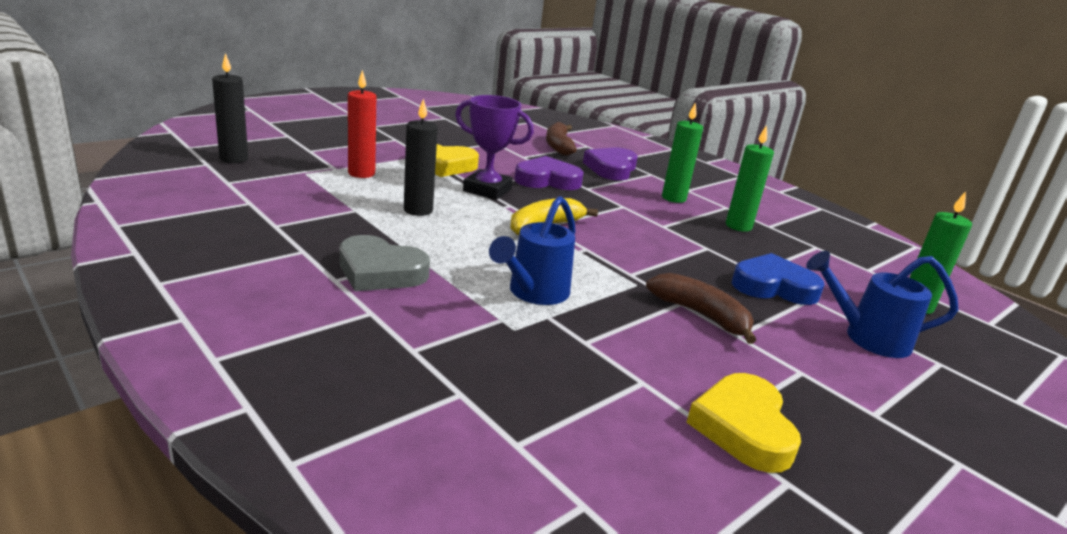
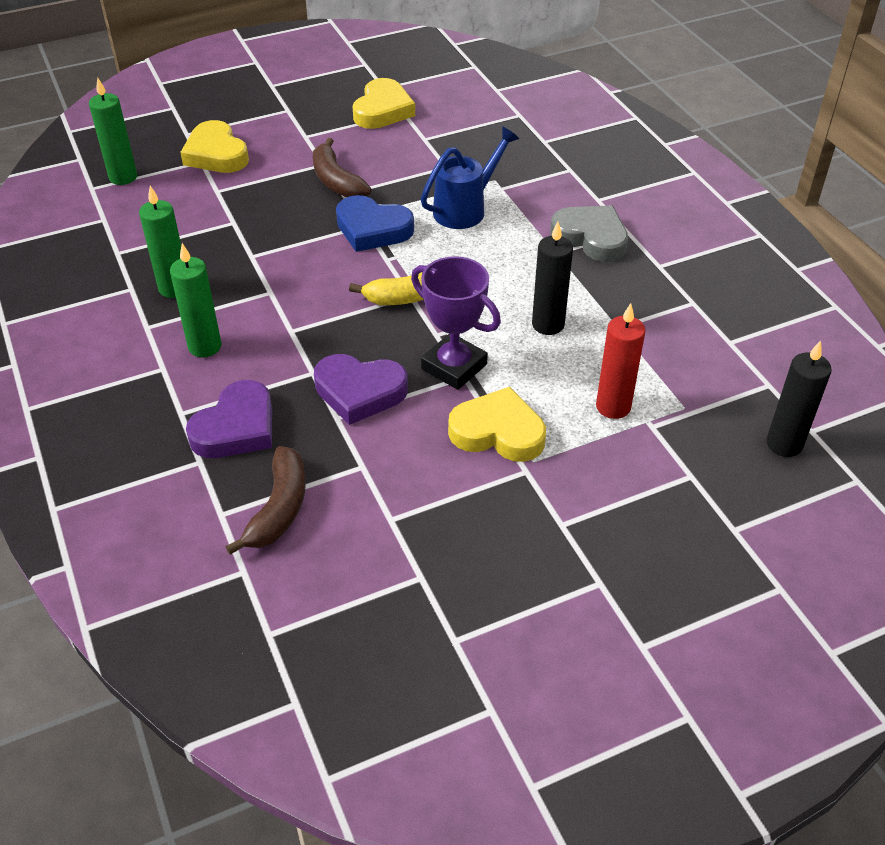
camera: 160 degrees left, 20 degrees up
(773, 286) = (237, 204): blue heart -> blue heart (372, 229)
(868, 338) = (216, 154): blue watering can -> yellow heart

